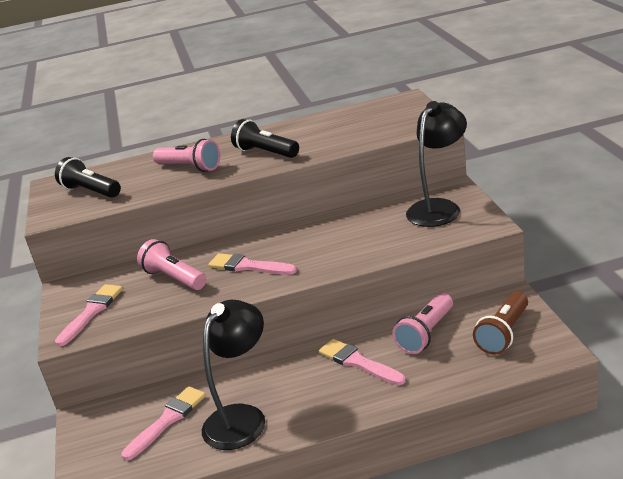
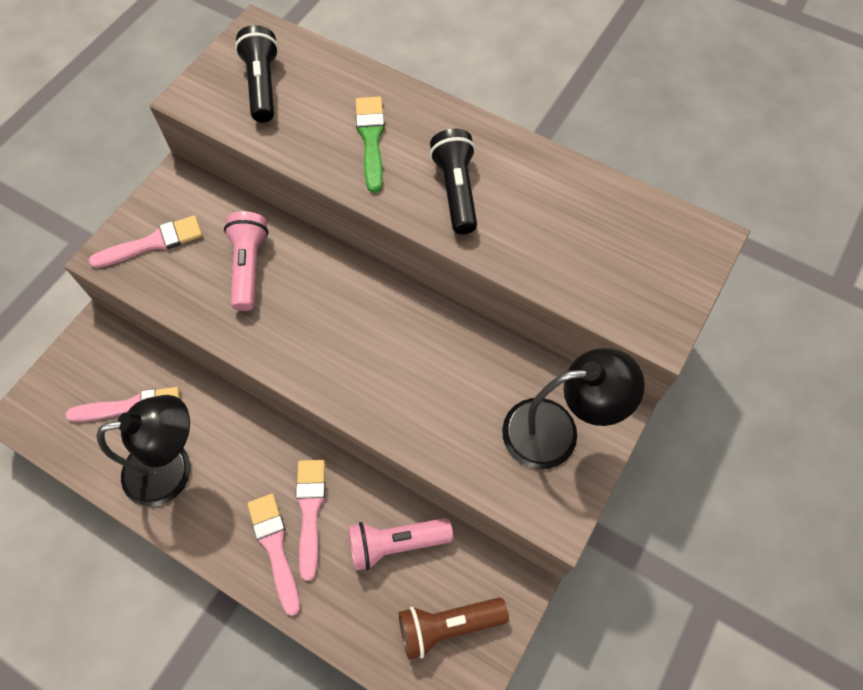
camera: 40 degrees right, 35 degrees up
(190, 168) = (371, 139): pink flashlight -> green brush
(248, 266) = (312, 320): pink brush -> pink brush (275, 547)

